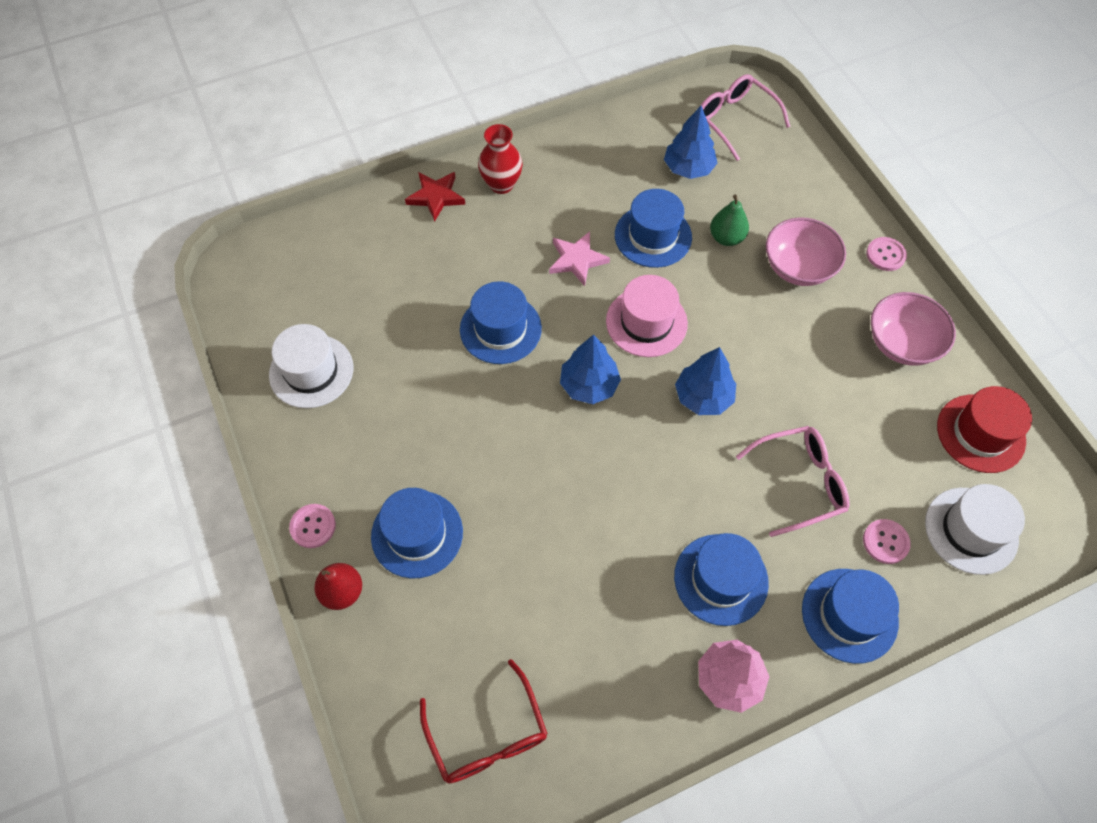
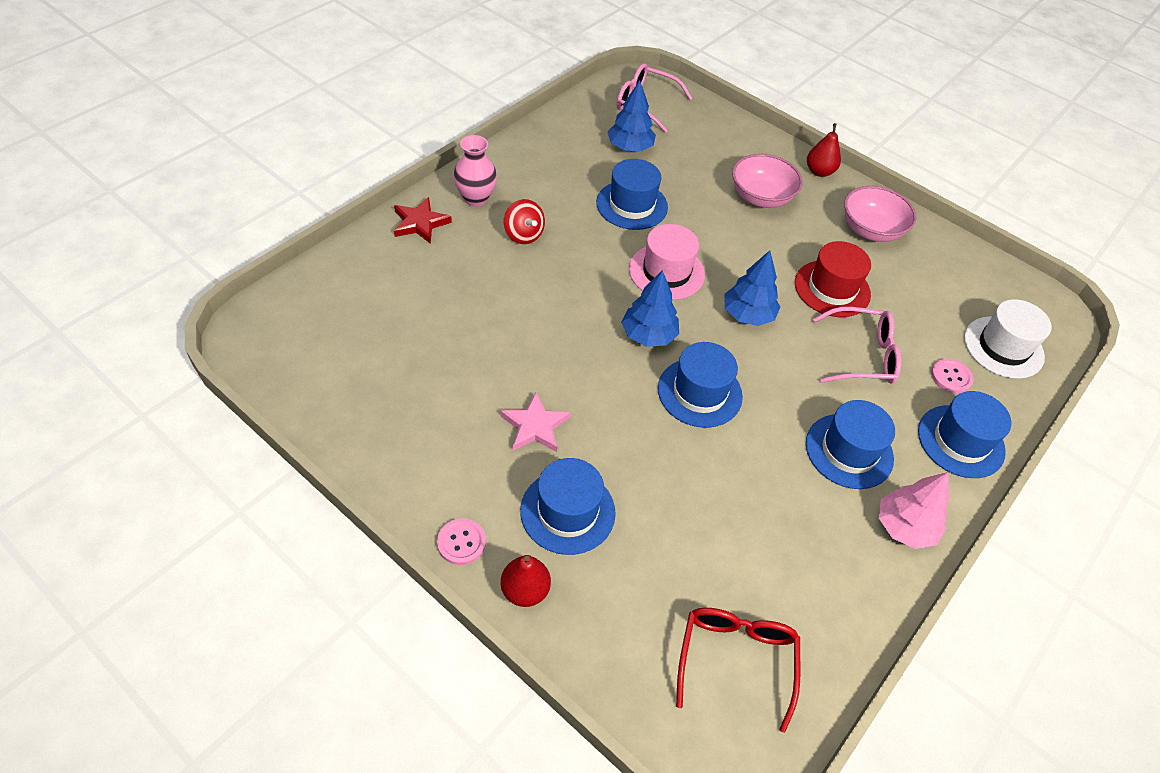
camera: 30 degrees left, 10 degrees down
(311, 371) = (381, 404): white hat -> none
(487, 734) = (735, 660): red glasses -> red glasses turned 120 degrees counterclockwise
(500, 329) = (543, 314): blue hat -> blue hat (699, 392)
(501, 184) = (475, 198): red vase -> pink vase
(526, 238) = (523, 235): none -> red spinning top
(577, 260) = (578, 240): pink star -> pink star (535, 426)
(726, 238) = (692, 191): green pear -> none
(799, 483) = (861, 355): pink glasses -> pink glasses turned 45 degrees clockwise
(885, 255) = (819, 171): pink button -> red pear
(980, 433) = (965, 276): red hat -> red hat (832, 288)

